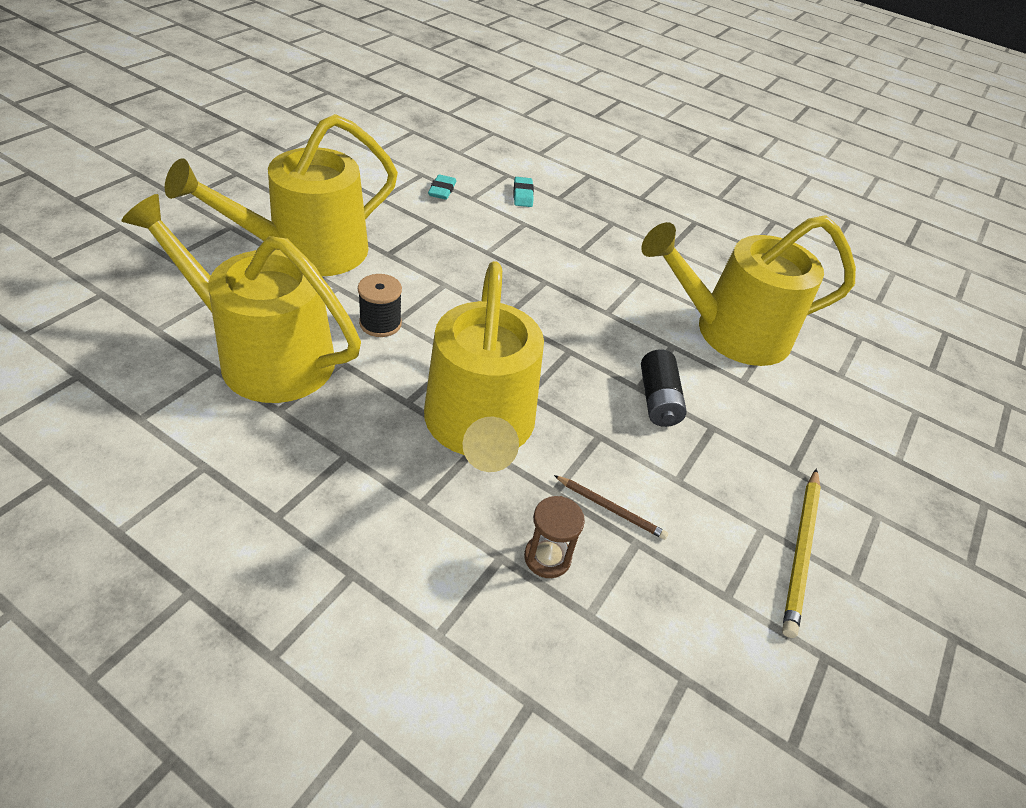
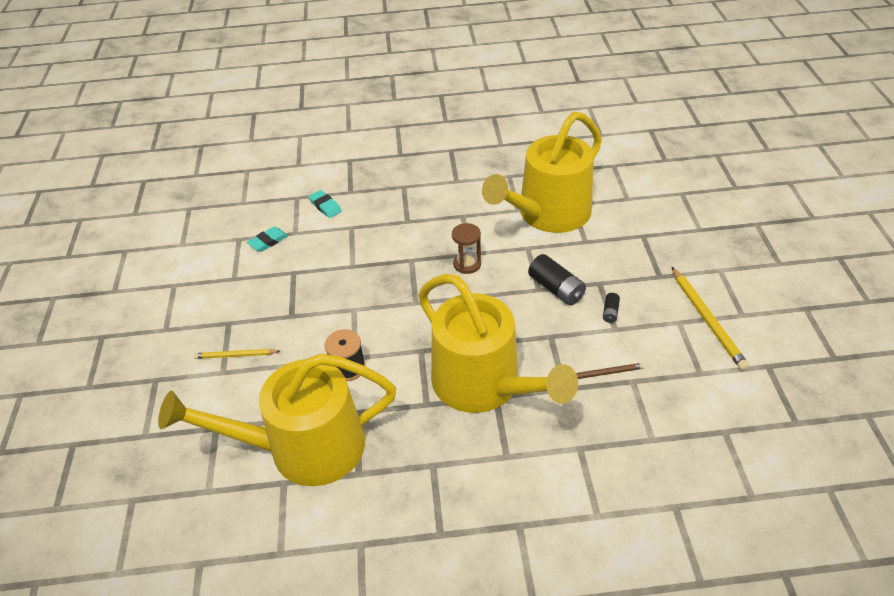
camera: 30 degrees left, 0 degrees up
(307, 251) = (235, 355): yellow watering can -> yellow pencil
(442, 190) = (268, 241): turquoise eraser -> turquoise eraser turned 75 degrees clockwise
(547, 557) = (601, 427): brown hourglass -> brown hourglass (467, 264)
(691, 461) = (610, 312): none -> black battery

